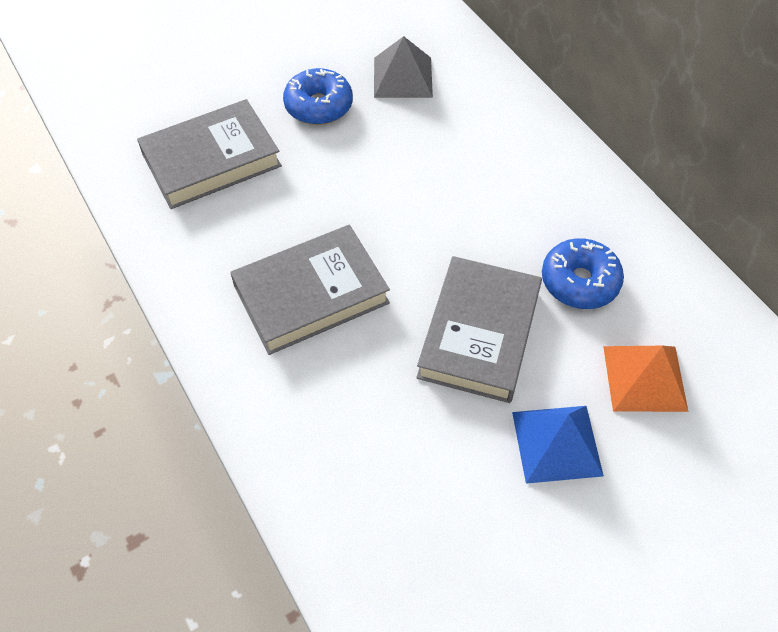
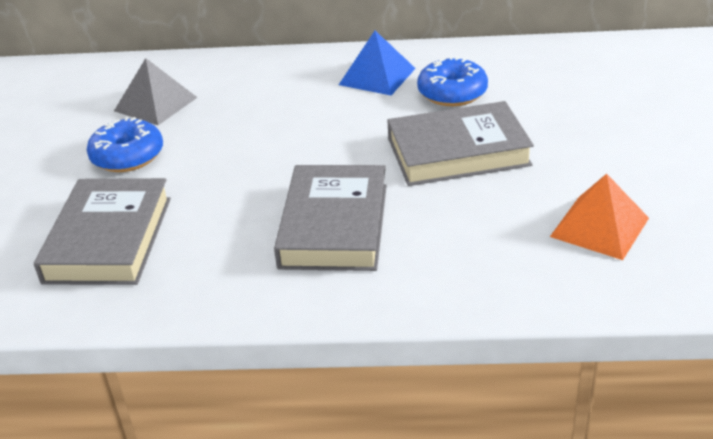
camera: 55 degrees left, 20 degrees down
(479, 334) = (458, 152): grey book -> grey book turned 60 degrees counterclockwise
(557, 443) = (585, 150): blue pyramid -> blue pyramid (377, 76)
(644, 378) = (559, 96): orange pyramid -> orange pyramid (599, 227)

